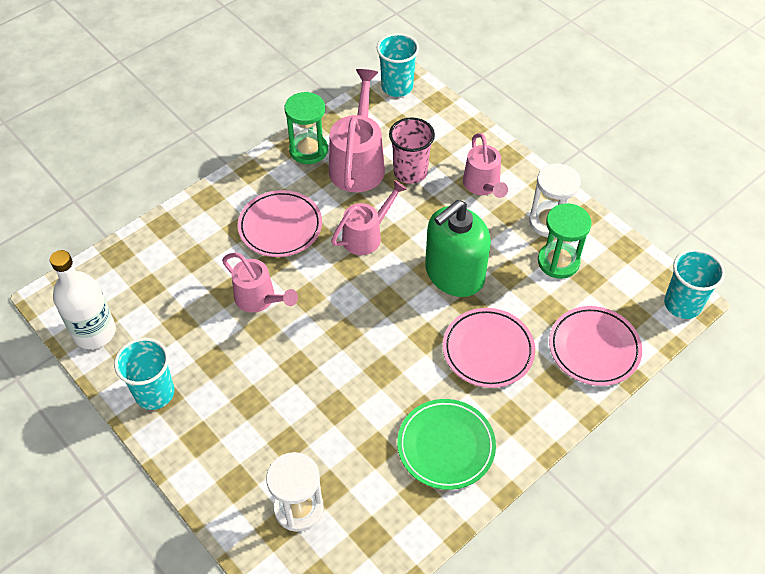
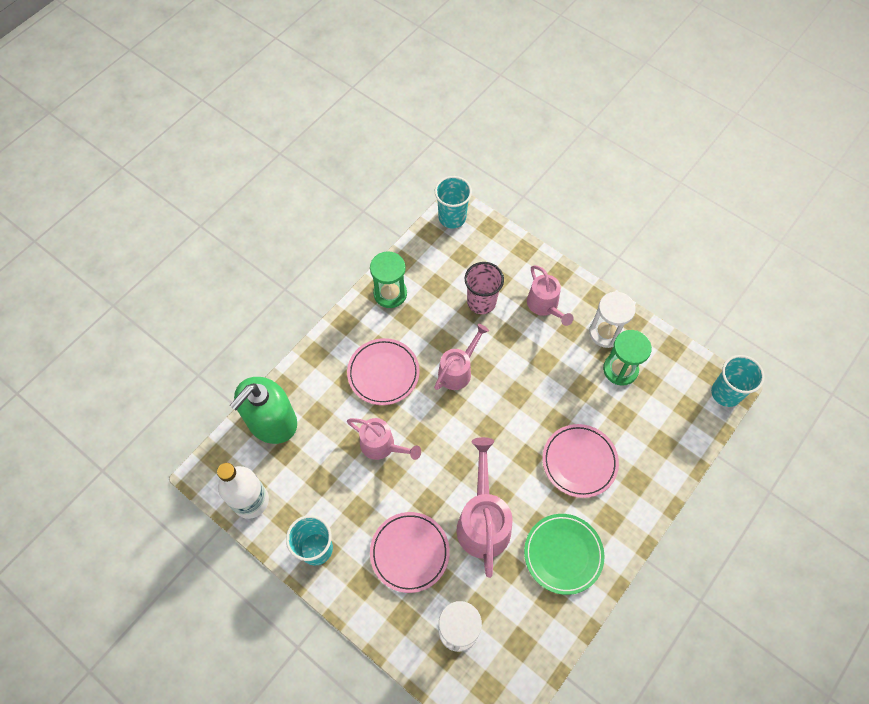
camera: 10 degrees left, 10 degrees up
(358, 163) = (435, 300): pink watering can -> pink watering can (483, 520)
(454, 274) = (538, 395): green soap dispenser -> green soap dispenser (272, 421)
(594, 348) = (663, 445): pink plate -> pink plate (409, 552)

